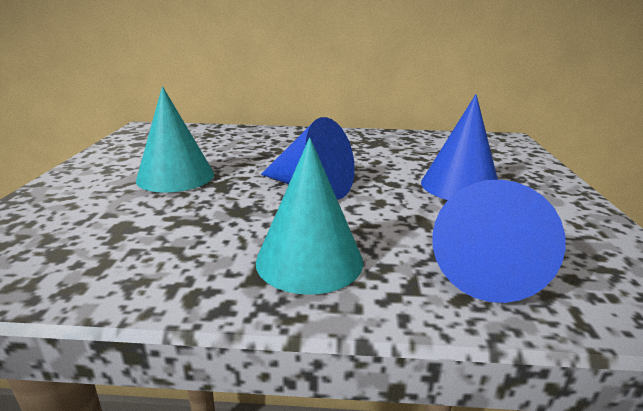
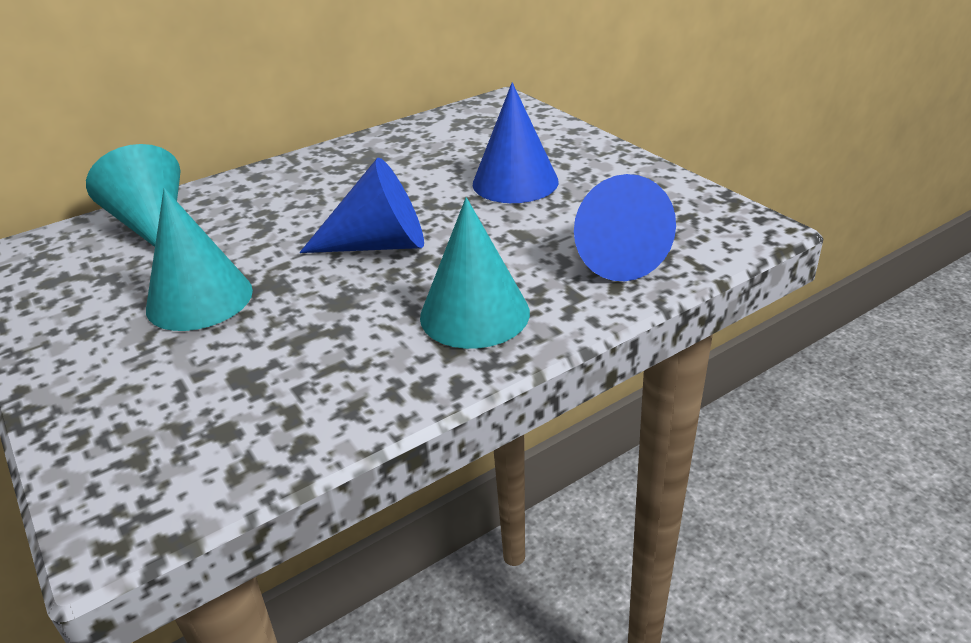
camera: 35 degrees left, 10 degrees up
(216, 136) = (152, 225): none -> turquoise cone

